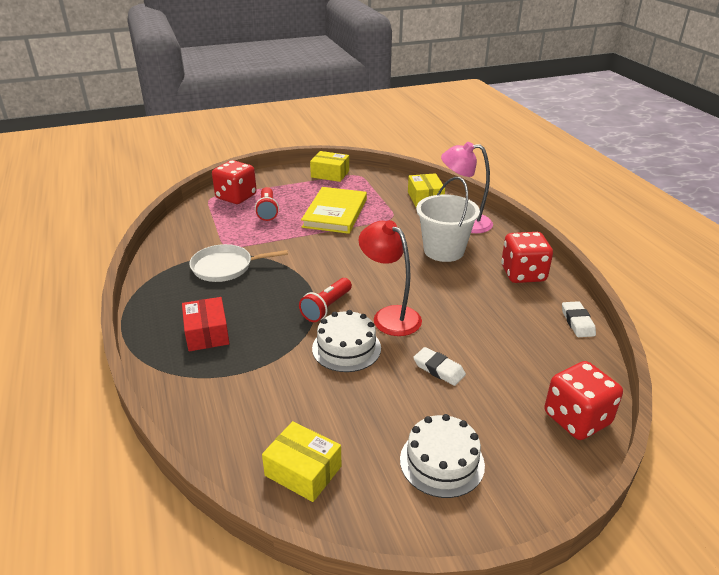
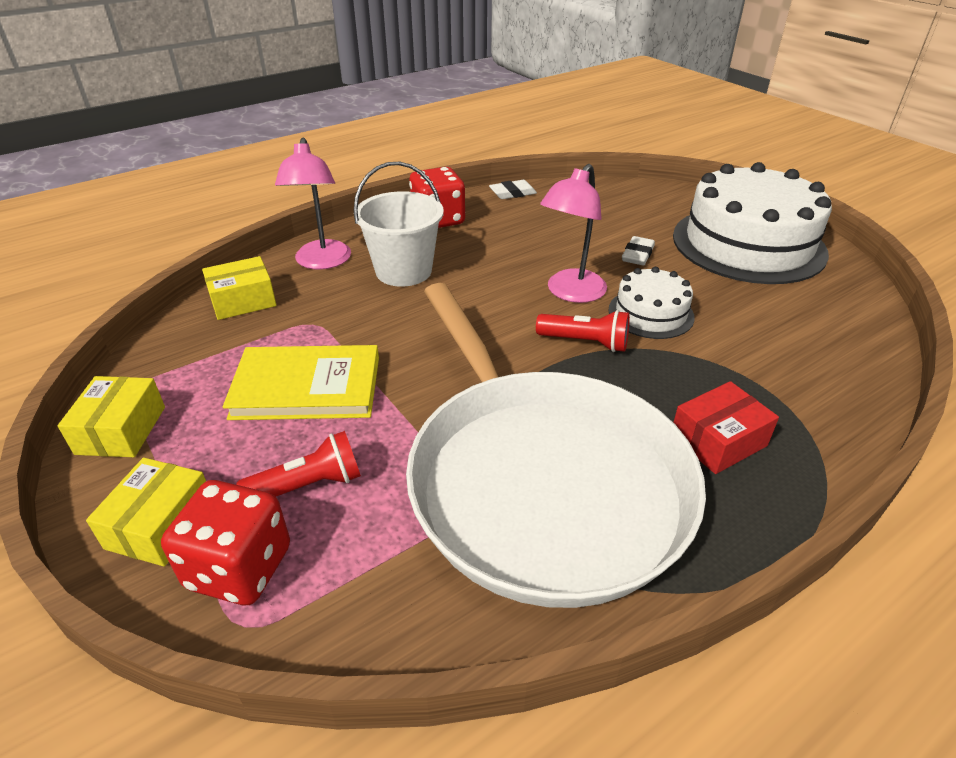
camera: 105 degrees left, 5 degrees up
(225, 267) = (541, 480): white pan -> white pan, size x2.40
(303, 471) = (834, 308): yellow box -> yellow box (160, 524)
(389, 316) = (570, 293): red lamp -> pink lamp
(442, 462) = (748, 244): white cake -> white cake, size x2.03
(577, 419) = (645, 194): red dice -> none

